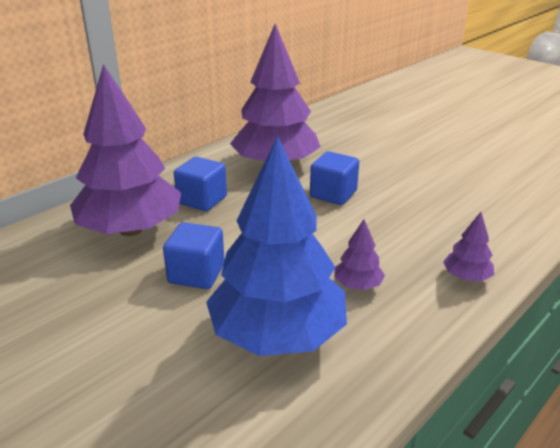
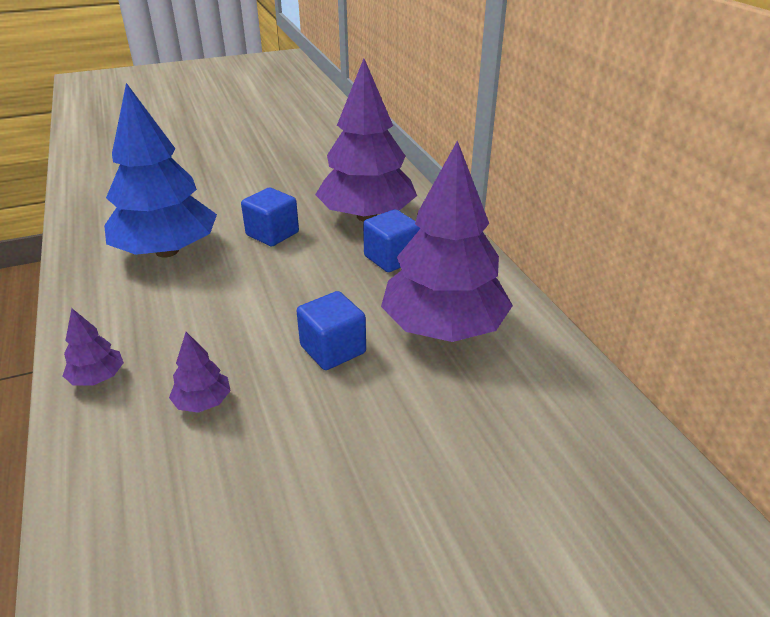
camera: 115 degrees right, 5 degrees up
(357, 285) = (170, 305): purple tree -> purple tree (203, 402)

